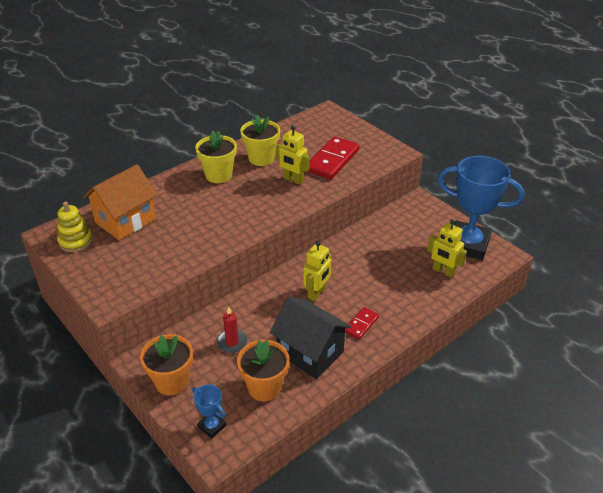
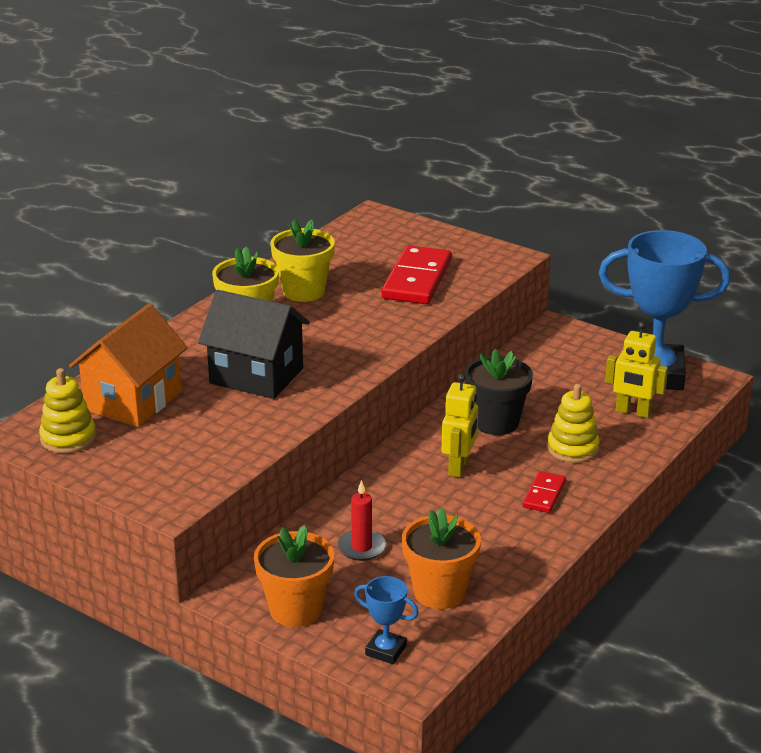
camera: 15 degrees left, 10 degrees down
(293, 180) = (369, 312): yellow robot -> none
(310, 353) = (485, 540): black house -> black house (256, 376)
(353, 264) = (496, 422): none -> black flower pot
(394, 292) = (572, 448): none -> yellow stacking toy

